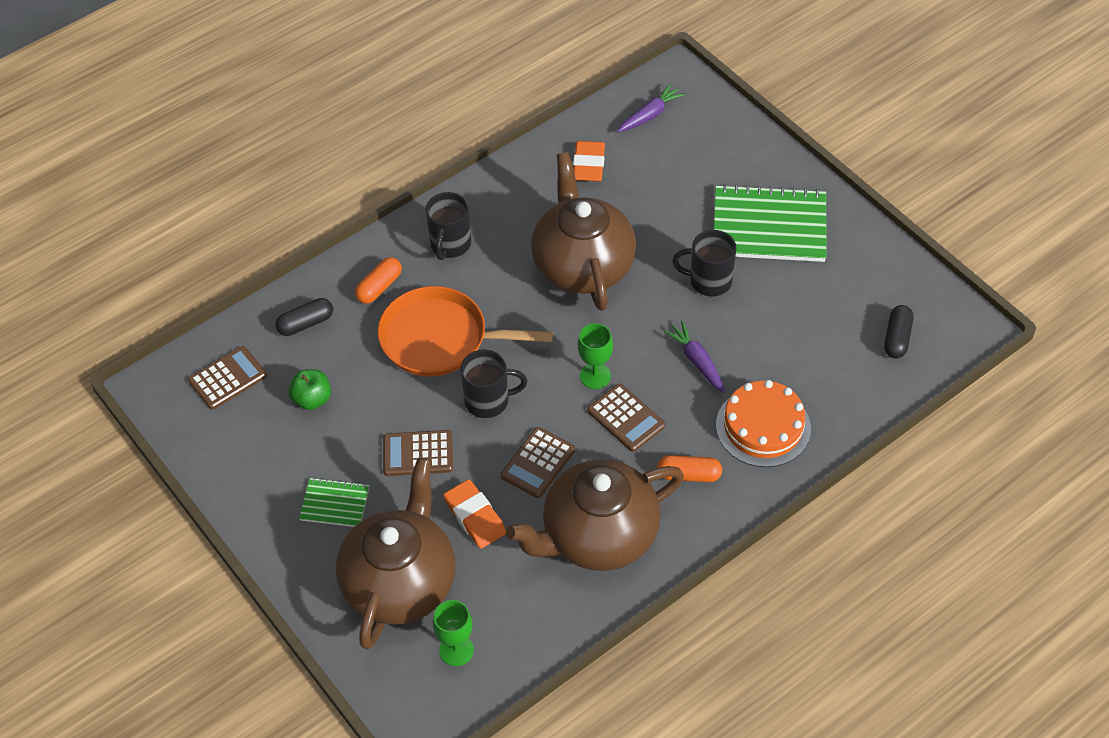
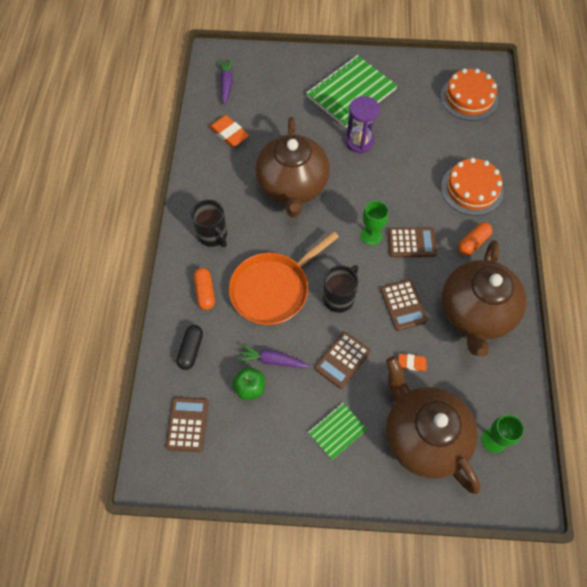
camera: 50 degrees left, 10 degrees up
(475, 517) = (411, 363): orange eraser -> orange eraser, size x0.58
(582, 265) = (292, 186): brown teapot -> brown teapot turned 120 degrees counterclockwise
(696, 361) = (404, 185): purple carrot -> purple carrot (272, 360)
(708, 281) = (359, 142): black mug -> purple hourglass
(897, 338) = (468, 98): black capsule -> orange cake

